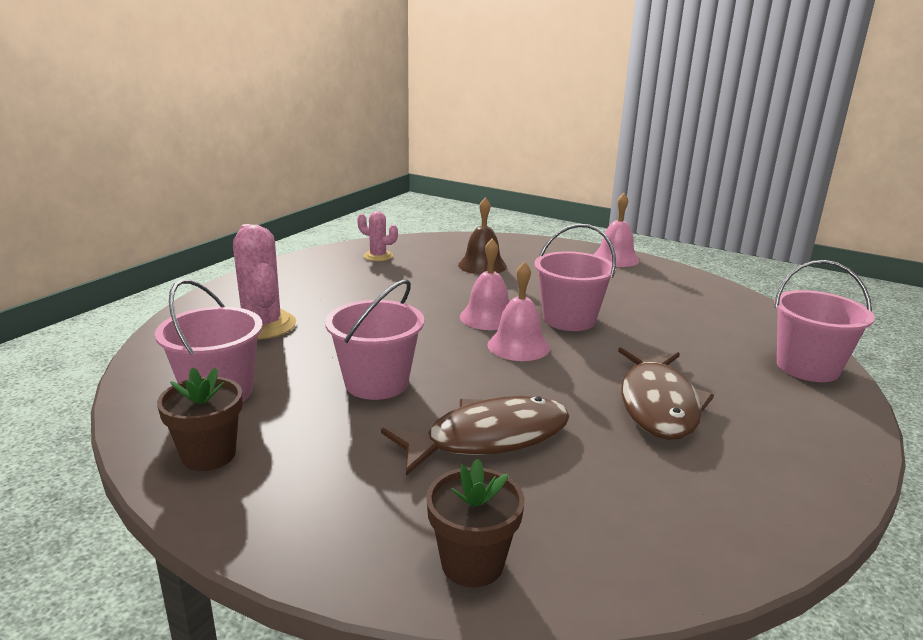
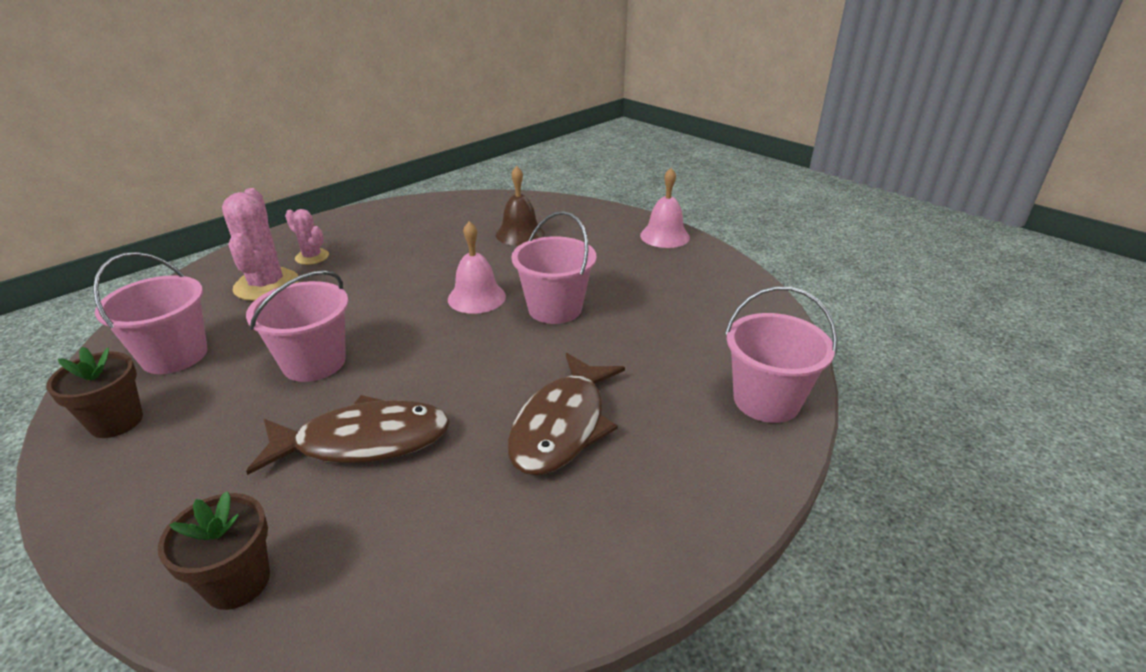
camera: 15 degrees right, 10 degrees up
(378, 256) = (429, 215): pink cactus -> pink cactus (312, 257)
(518, 346) = (478, 335): pink bell -> none

